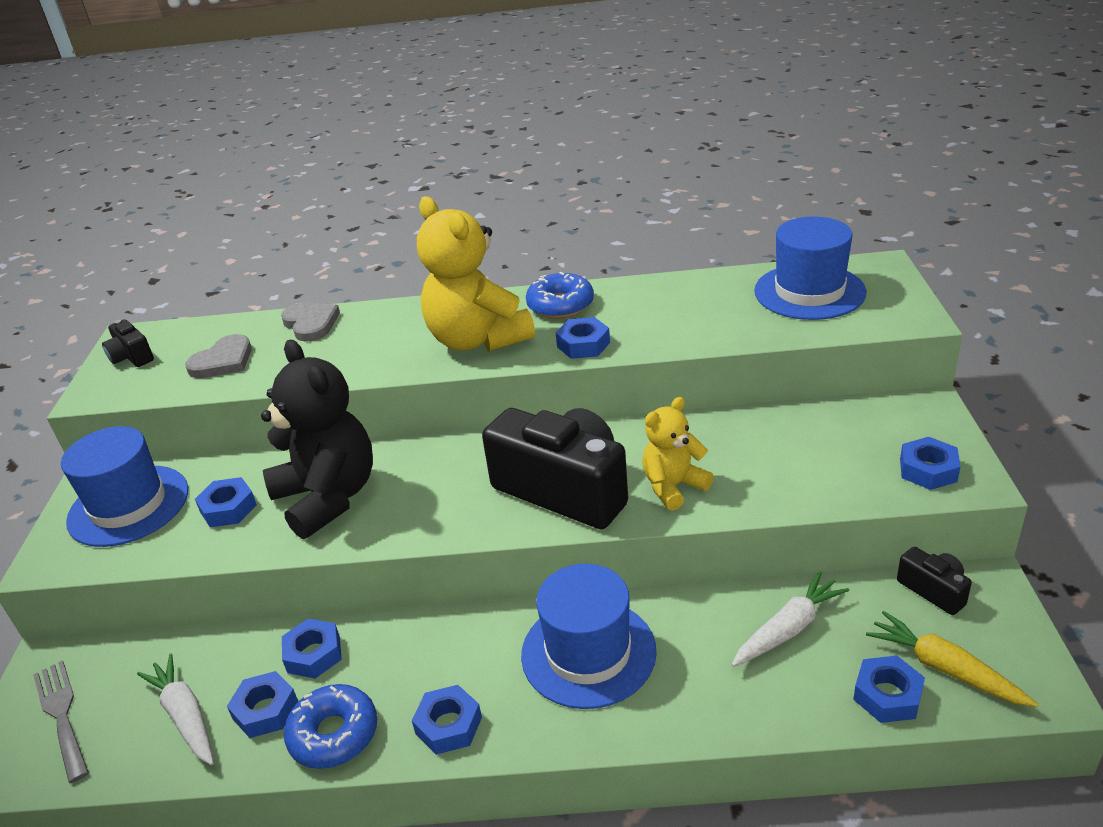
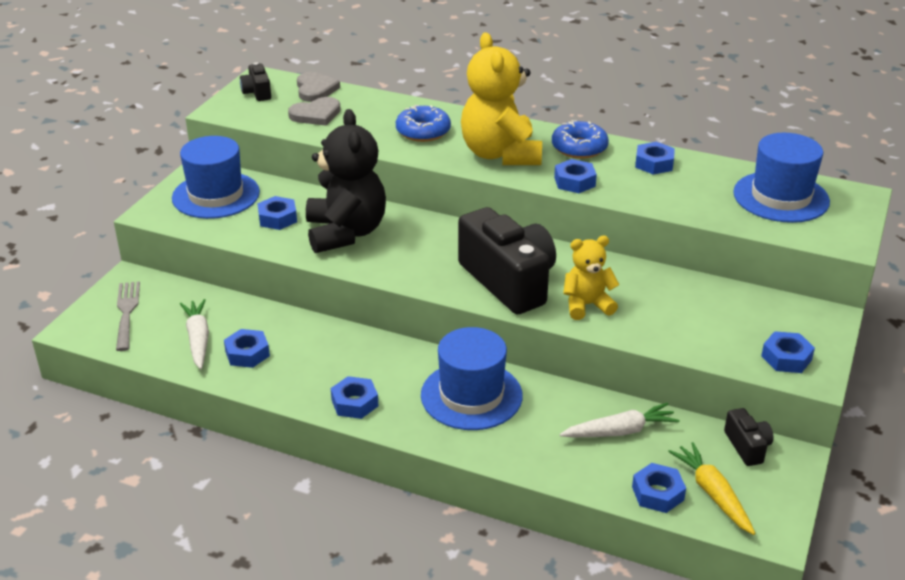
camera: 20 degrees right, 0 degrees up
(311, 324) = (390, 106): grey heart -> grey heart (315, 89)
(313, 654) = (293, 333): blue nut -> blue nut (654, 163)
(334, 734) = (281, 382): blue donut -> blue donut (423, 131)

